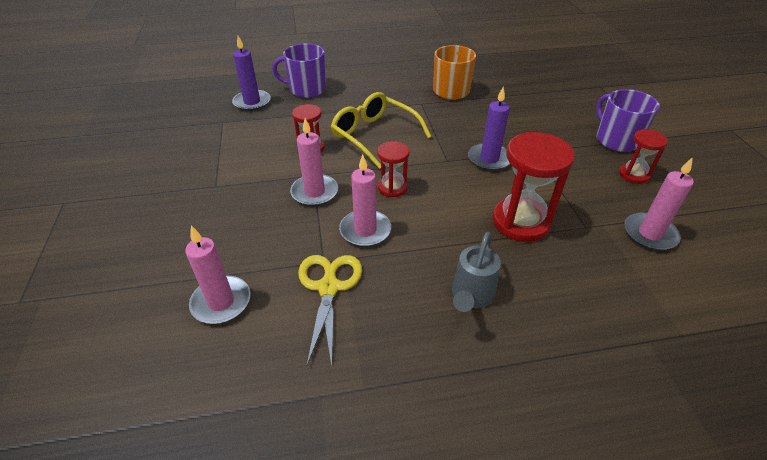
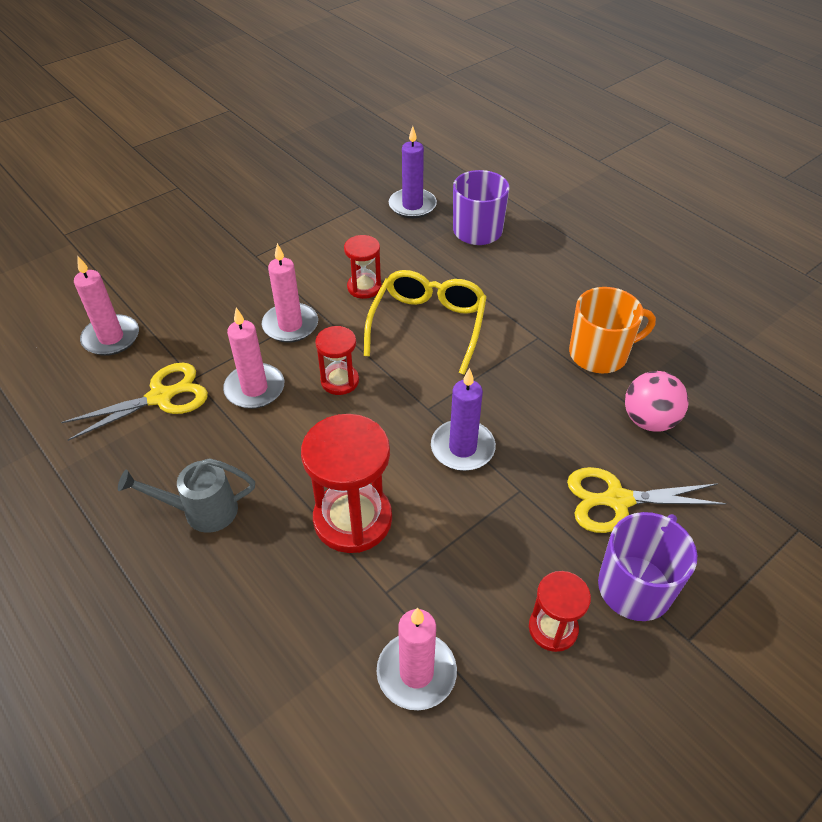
camera: 60 degrees right, 5 degrees up
(510, 95) = (649, 420): none -> pink ball
(558, 124) = (616, 500): none -> yellow scissors

